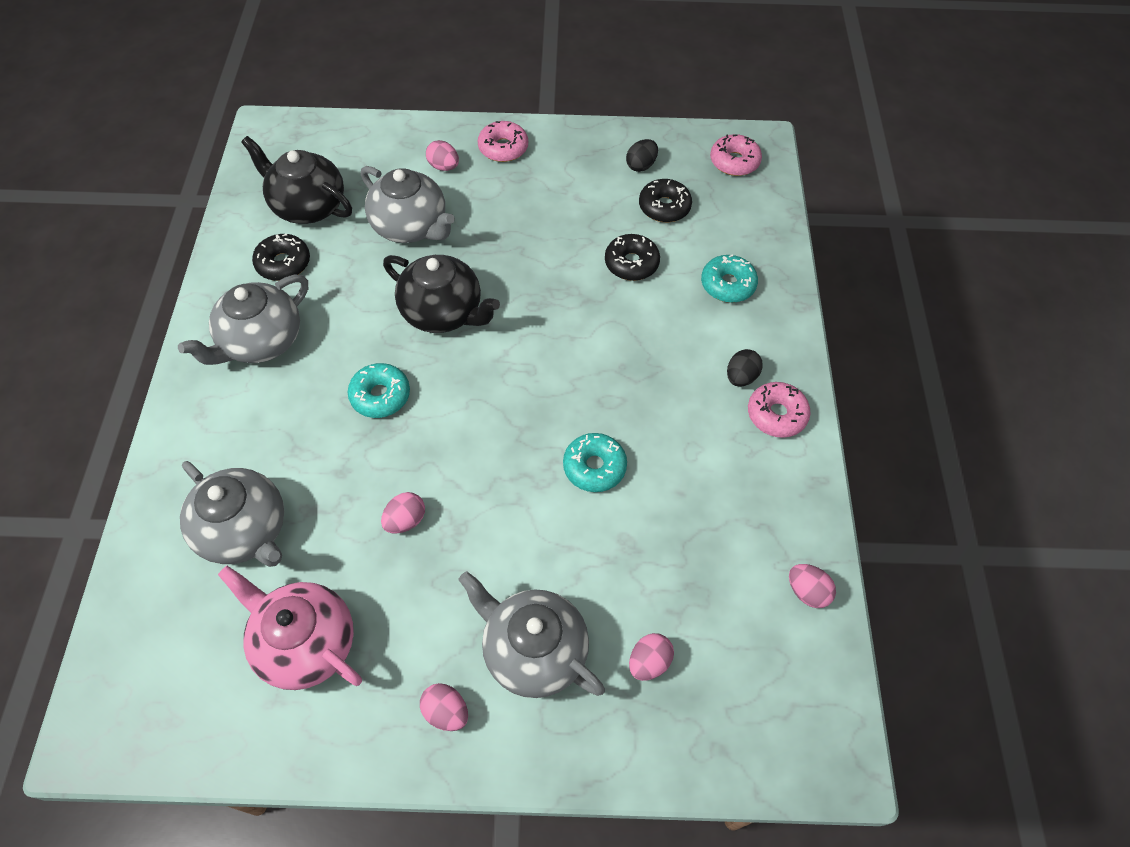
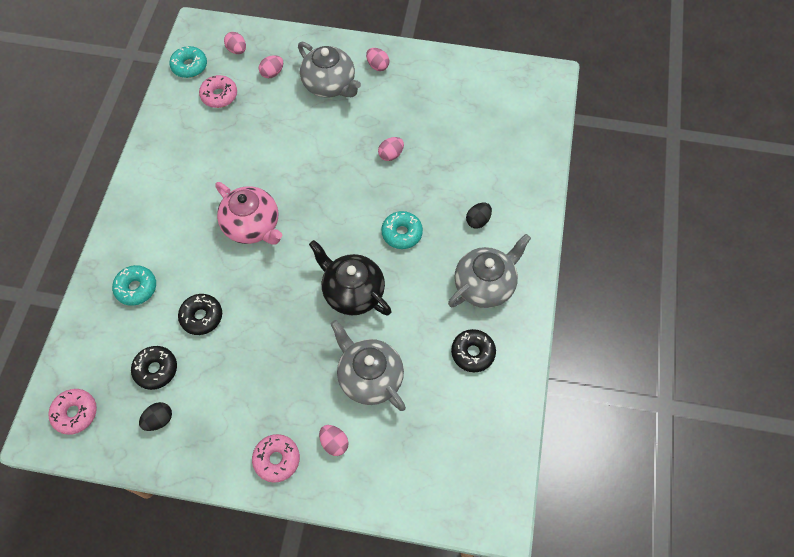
camera: 170 degrees left, 5 degrees up
(245, 531) = (484, 160): grey teapot -> none
(305, 643) = (447, 102): pink teapot -> pink teapot (252, 226)
(308, 206) = (455, 412): black teapot -> none
(594, 467) = (273, 170): turquoise donut -> turquoise donut (189, 66)
(741, 377) = (159, 215): black egg -> black egg (478, 220)
(776, 415) = (147, 188): pink donut -> pink donut (219, 95)
(807, 592) = (177, 93): pink egg -> pink egg (237, 50)

